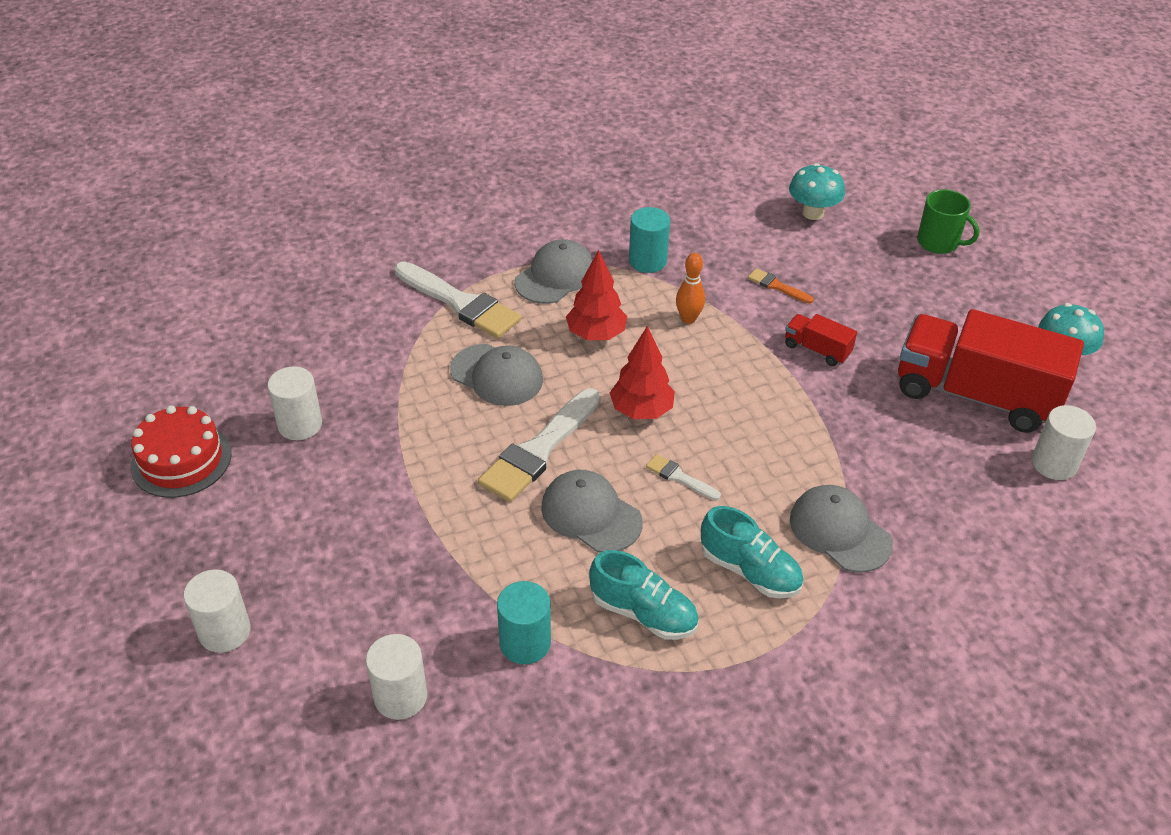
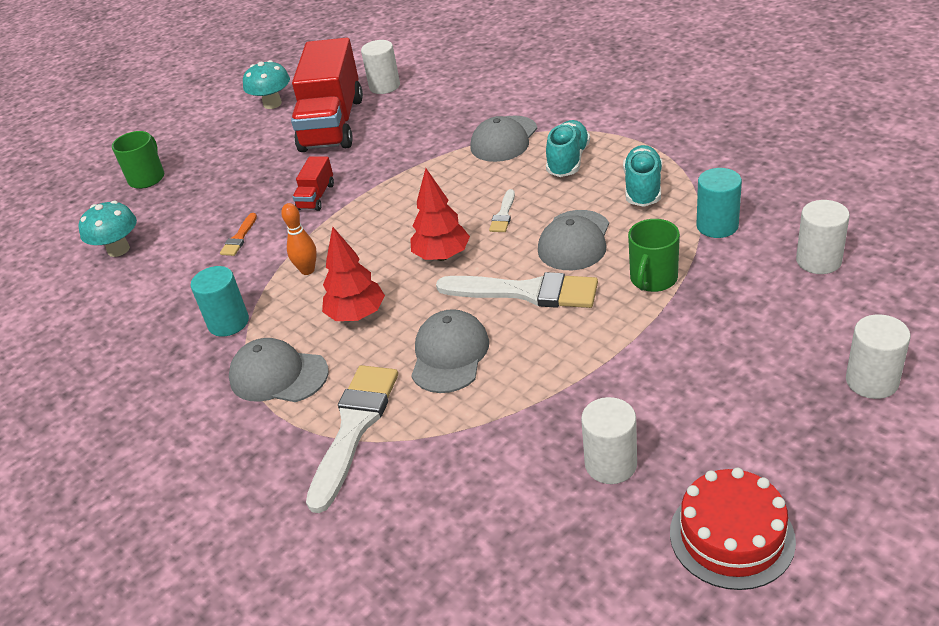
camera: 105 degrees left, 5 degrees down
(483, 547) = (653, 279): none -> green mug

